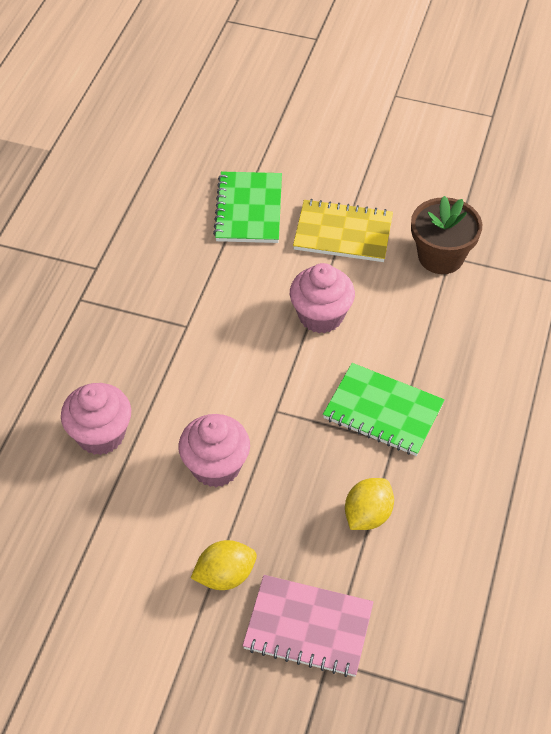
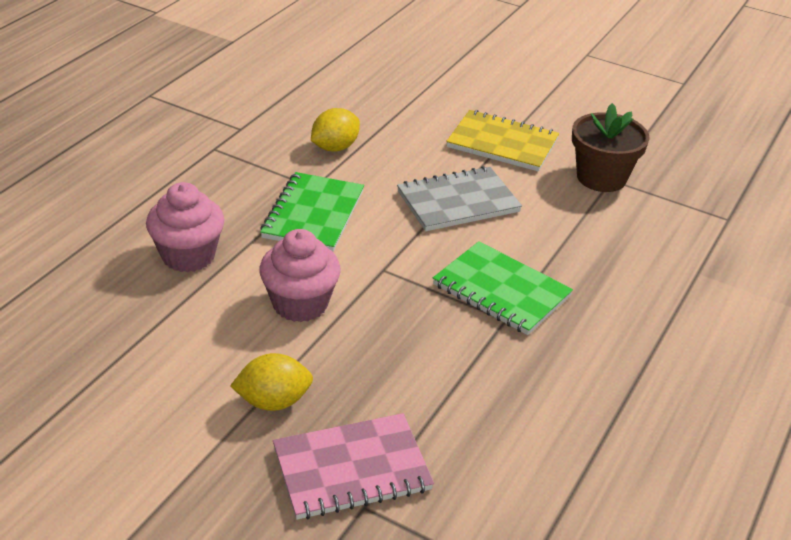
camera: 10 degrees right, 15 degrees down
(249, 209) = (411, 111): green notebook -> green notebook (313, 214)
(308, 627) = (351, 469): pink notebook -> pink notebook turned 45 degrees counterclockwise
(321, 316) = (458, 202): pink cupcake -> grey notebook
(367, 515) = (455, 378): yellow lemon -> yellow lemon (335, 147)

